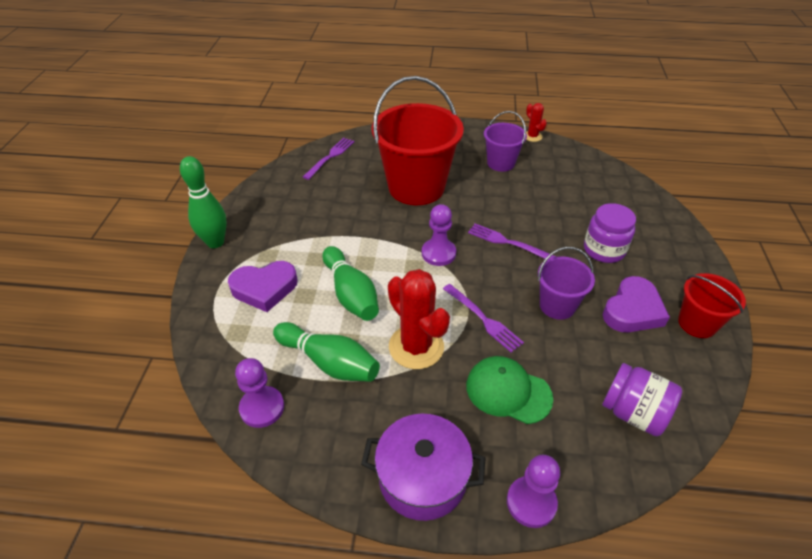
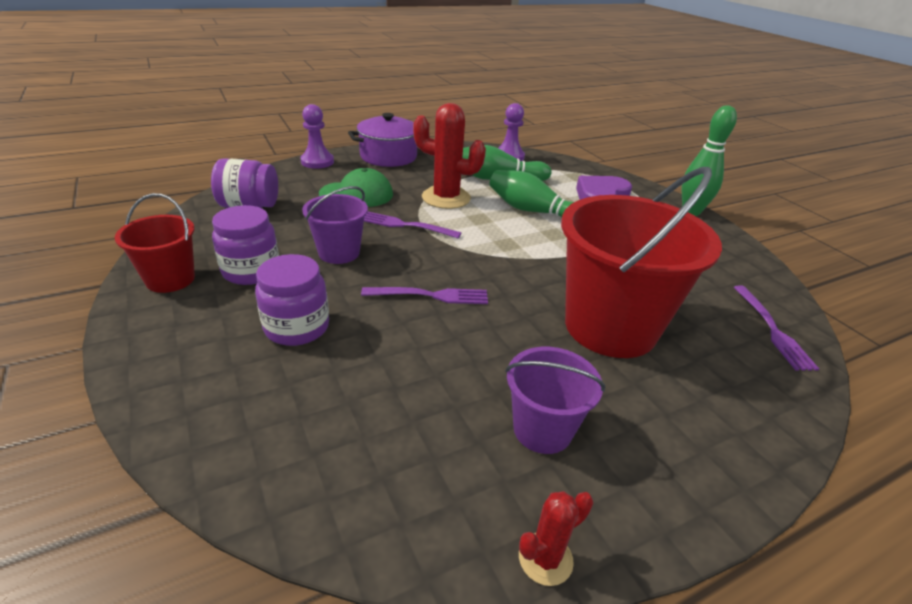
camera: 145 degrees right, 10 degrees down
(438, 253) = (496, 261): purple pawn -> none
(532, 136) = (545, 559): red cactus -> red cactus turned 60 degrees counterclockwise
(632, 310) = (251, 271): purple heart -> purple jar

